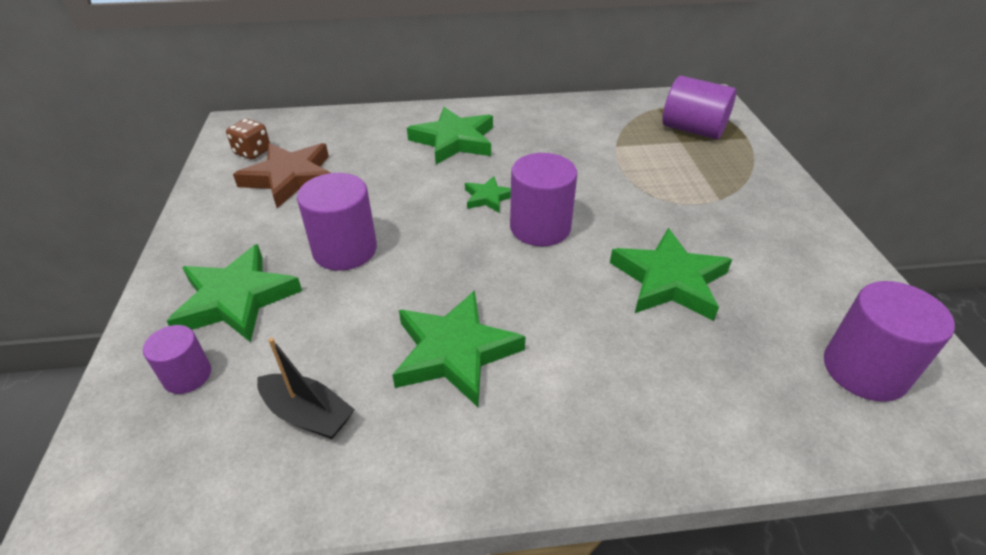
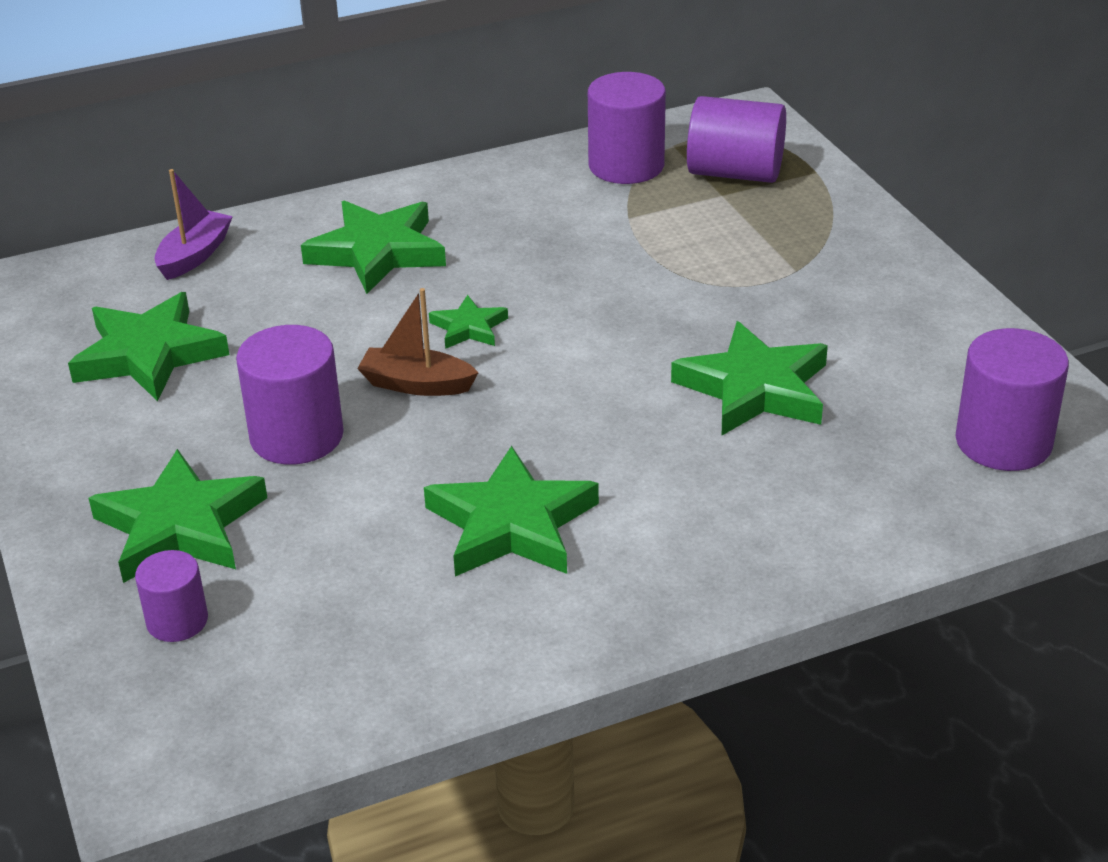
camera: 15 degrees left, 5 degrees down
(253, 152) = (59, 326): brown dice -> none
(290, 178) = (149, 354): brown star -> green star
(308, 414) = (362, 625): black boat -> none
(350, 125) = (194, 255): none -> purple boat
(438, 229) = (417, 384): none -> brown boat
(540, 227) = (561, 355): purple cylinder -> purple cylinder (626, 166)

